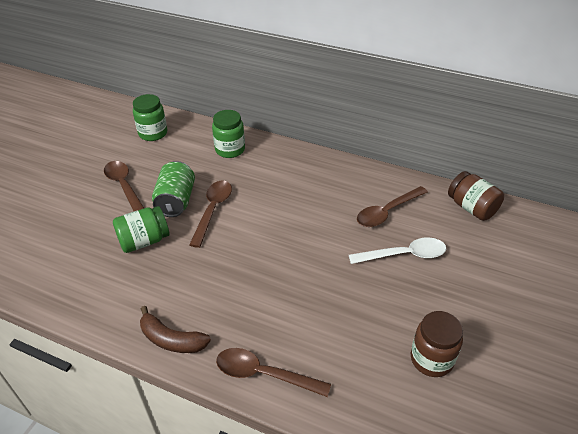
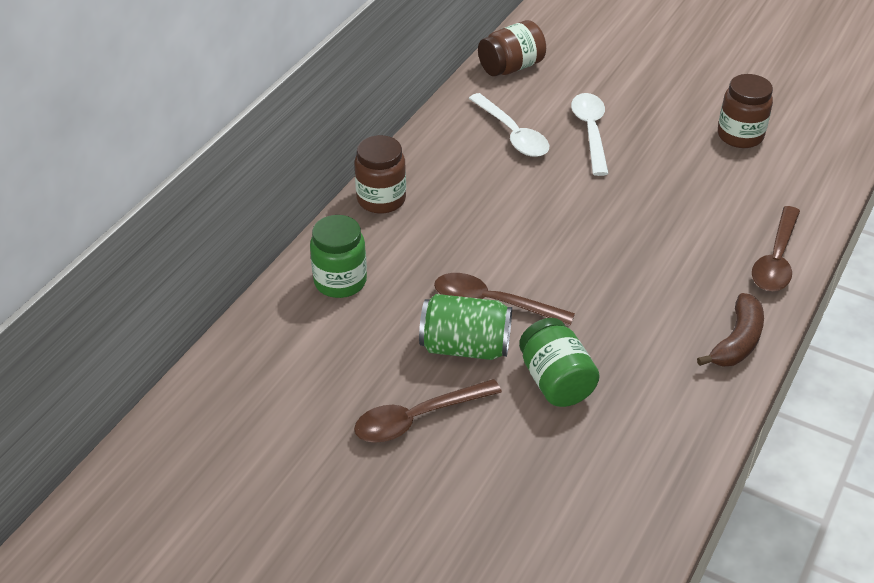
camera: 85 degrees left, 0 degrees up
(153, 133) = (262, 388): green jar -> none
(303, 158) = (381, 199): none -> brown jar
(387, 212) = (512, 134): brown spoon -> white spoon

